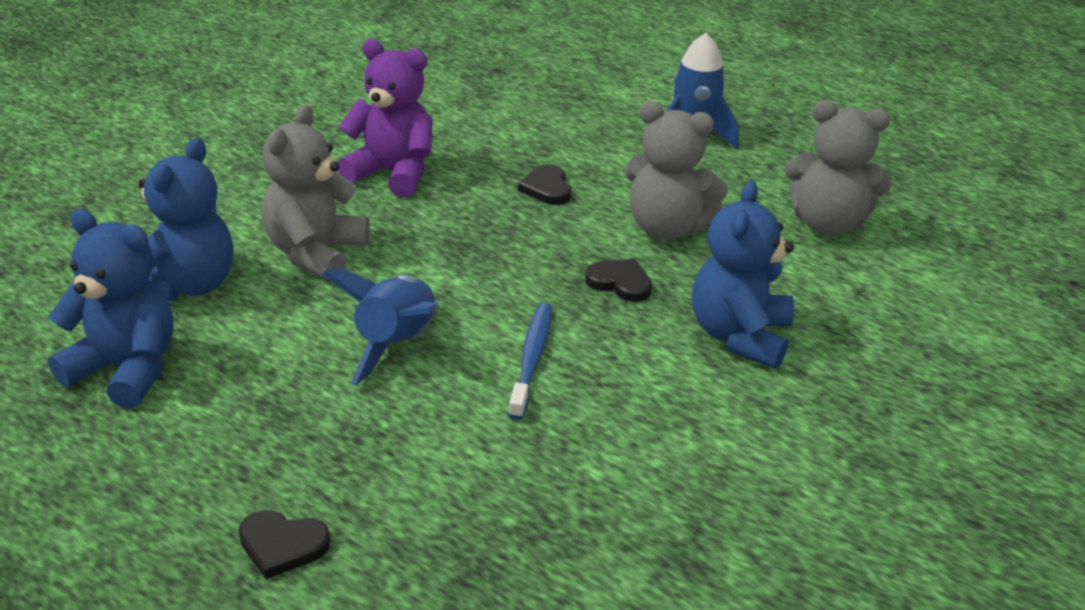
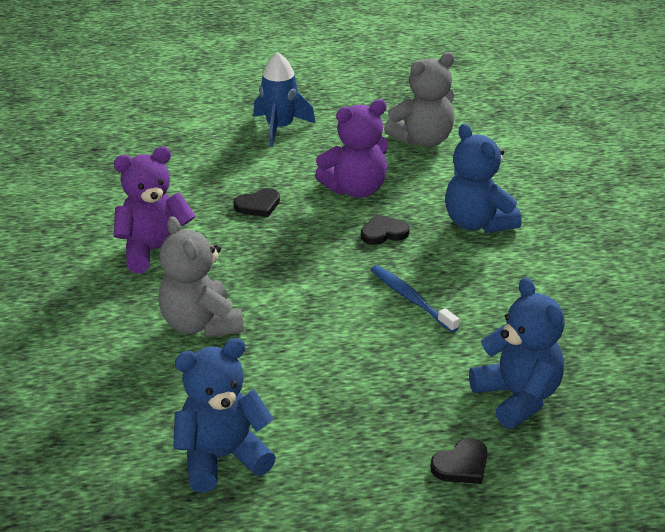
camera: 45 degrees left, 0 degrees up
(187, 285) = (163, 393): blue teddy bear -> blue teddy bear (517, 397)
(396, 345) = (337, 339): blue rocket -> none
(547, 188) = (258, 205): black heart -> black heart turned 60 degrees counterclockwise
(666, 228) = (355, 189): grey teddy bear -> purple teddy bear

